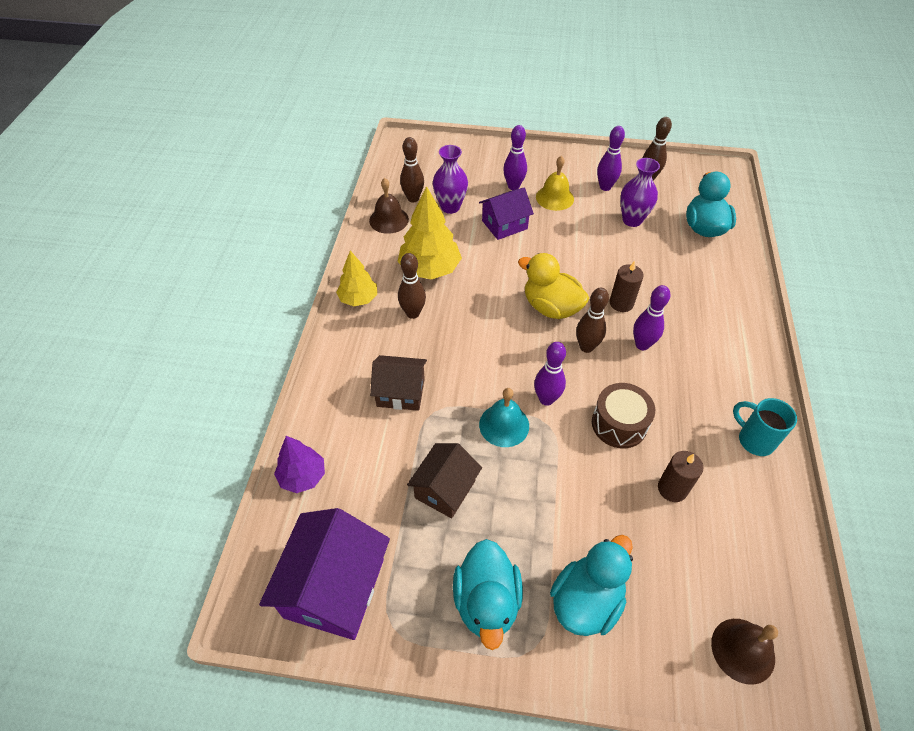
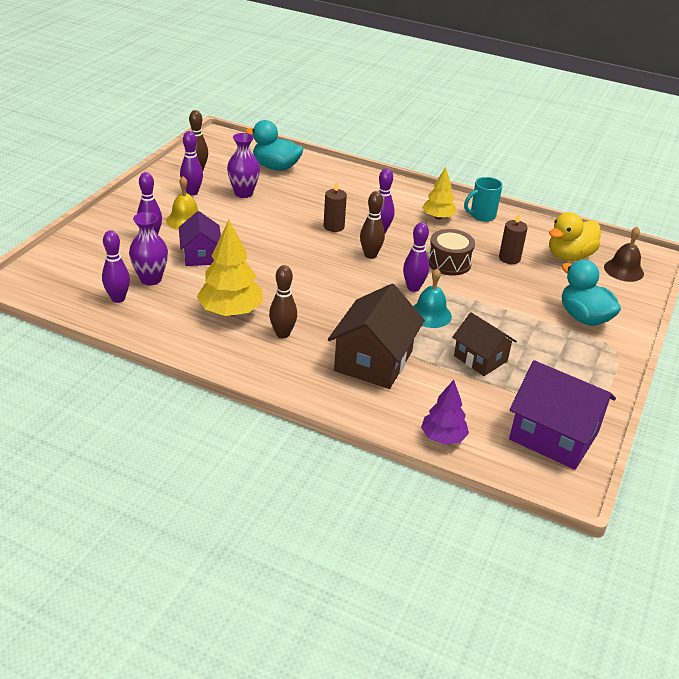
camera: 75 degrees left, 15 degrees down
(358, 299) = (242, 364): yellow tree -> yellow tree (438, 217)
(389, 220) = (139, 321): brown bell -> none
(400, 392) = (373, 361): brown house -> brown house, size x1.59
(413, 198) = (118, 299): brown bowling pin -> purple bowling pin
(487, 602) = (578, 360): turquoise duck -> none
(551, 307) = (319, 259): yellow duck -> yellow duck (569, 256)

